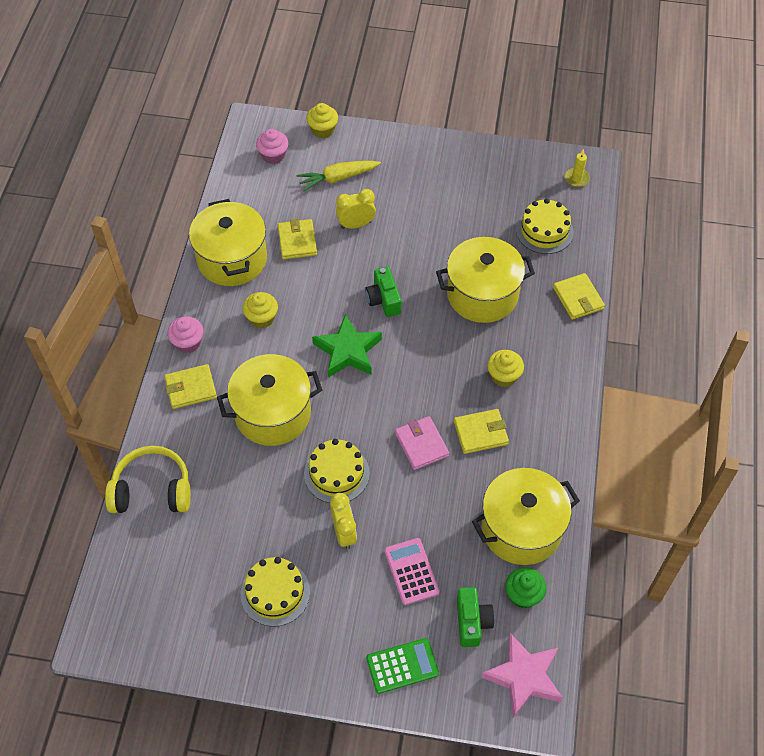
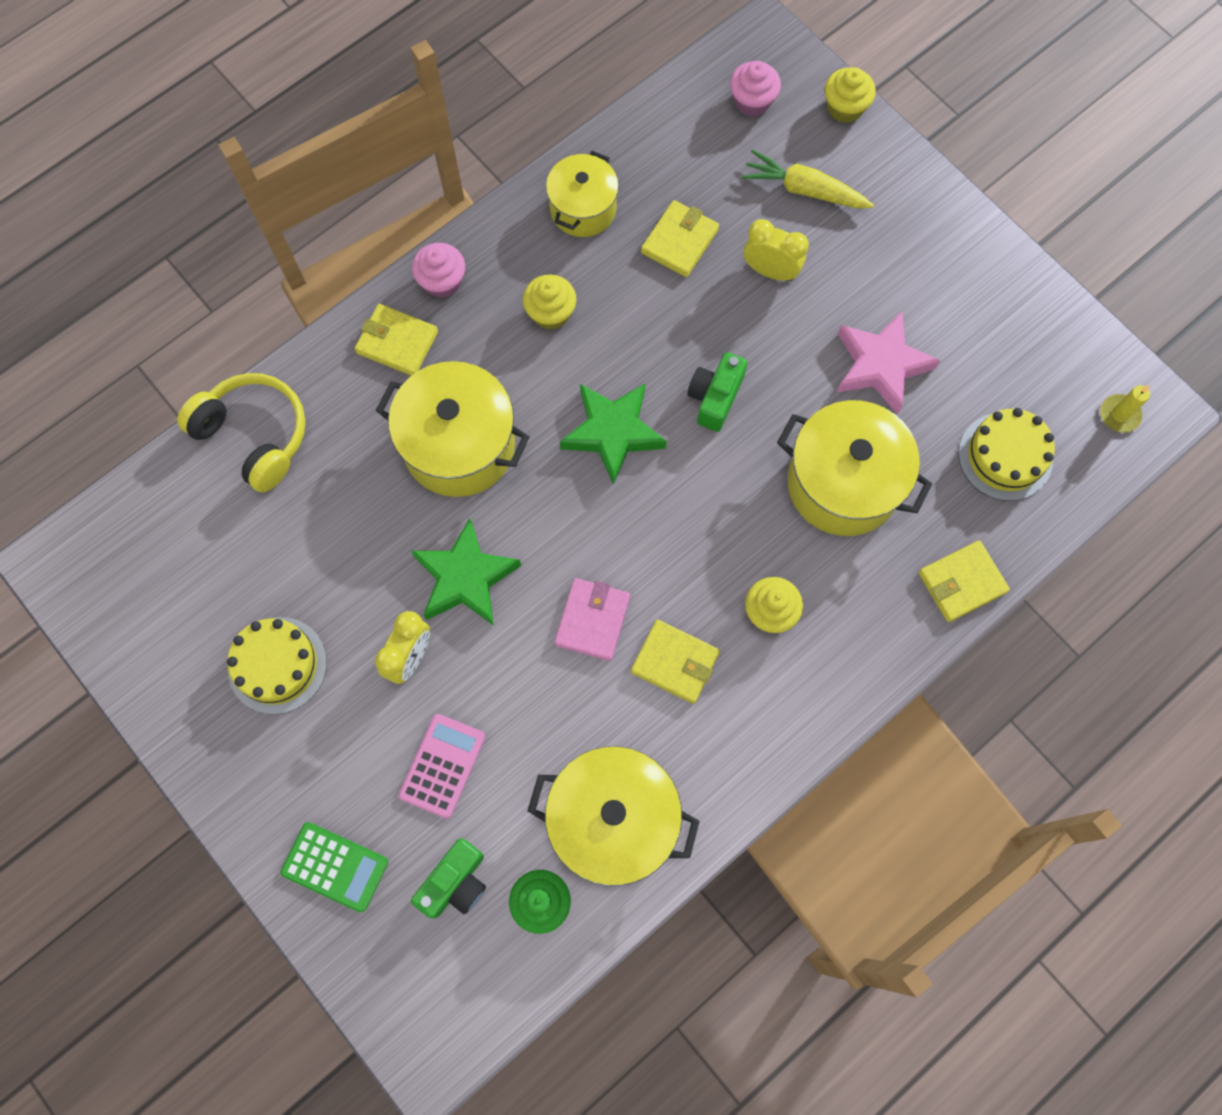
camera: 40 degrees right, 15 degrees up
(232, 259) = (583, 209): yellow pot -> yellow pot, size x0.63
(336, 473) = (465, 578): yellow cake -> green star
(524, 677) = (453, 997): pink star -> pink star (881, 365)
(578, 298) = (961, 582): yellow wallet -> yellow wallet turned 45 degrees clockwise

